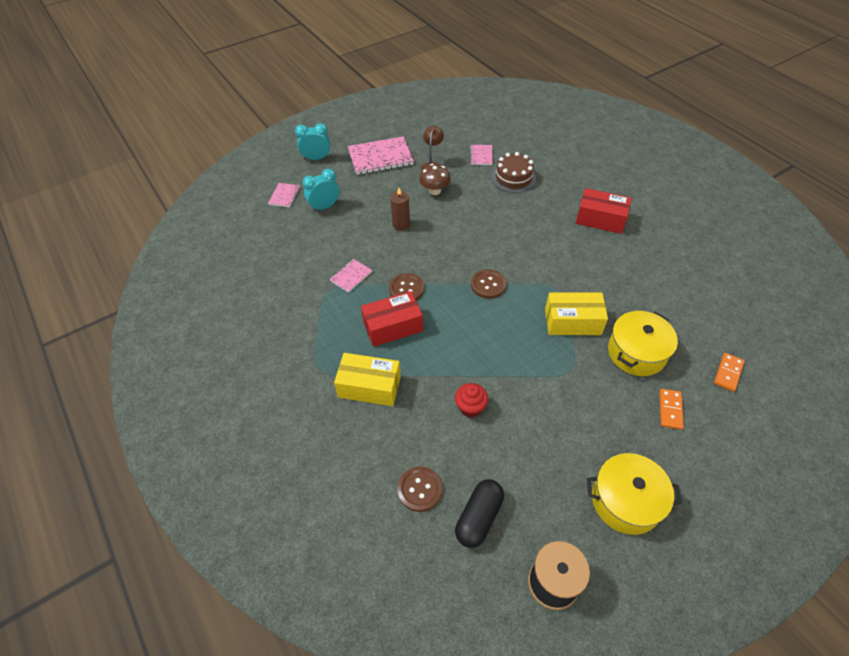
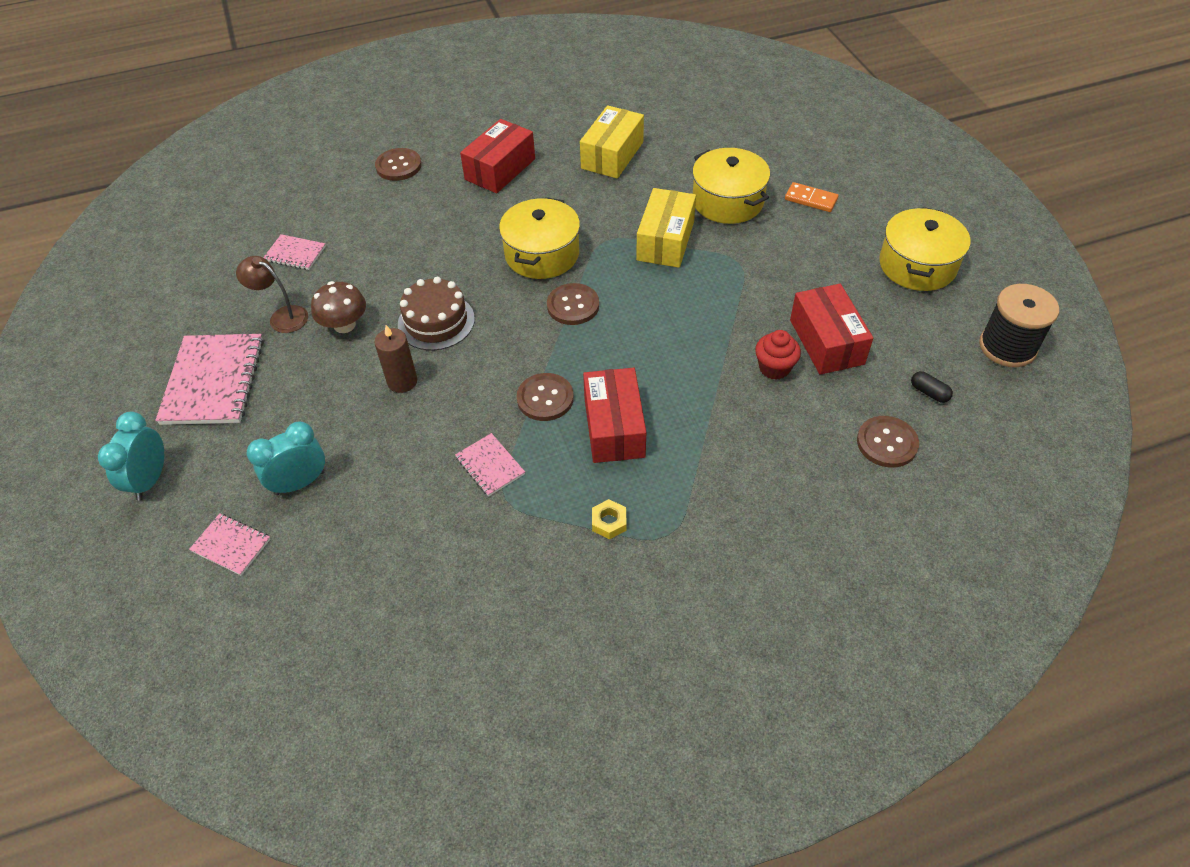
camera: 75 degrees left, 0 degrees up
(322, 338) = (609, 522): none -> yellow nut
(324, 207) = (300, 483): turquoise clock -> turquoise clock turned 75 degrees clockwise
(369, 387) = (717, 473): yellow box -> yellow box (612, 155)
(479, 518) = (929, 392): black capsule -> black capsule, size x0.49
(508, 438) = (826, 342): none -> red box
(513, 178) = (370, 230): brown cake -> brown cake (436, 321)
(528, 259) = (542, 254): none -> yellow pot
(577, 173) = (398, 166): none -> brown button
(728, 373) = (772, 144): orange domino -> none

